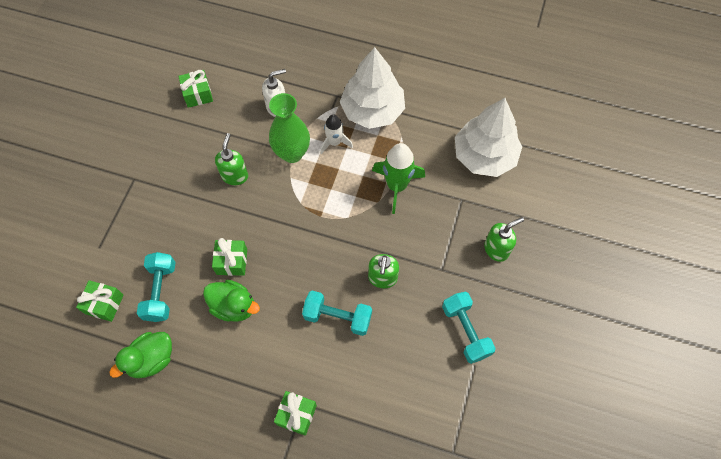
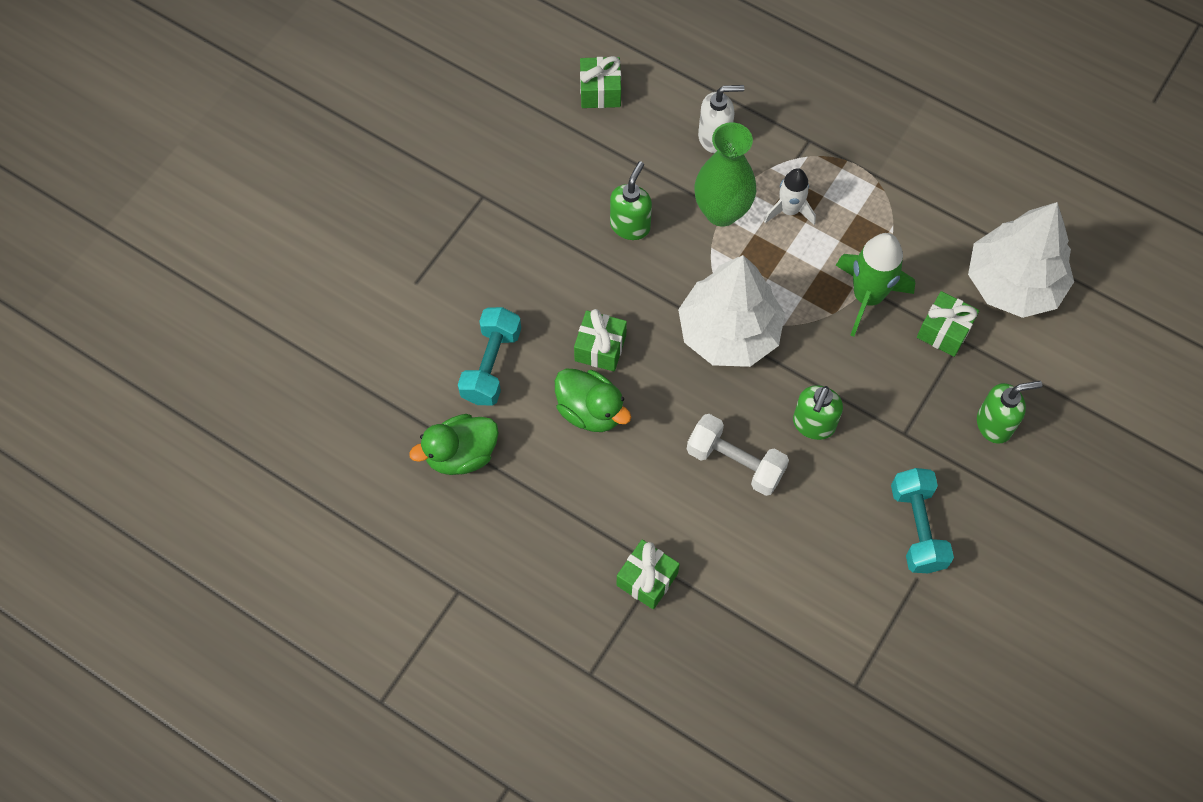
camera: 15 degrees right, 0 degrees up
(104, 304) = (409, 363): green gift -> green gift (944, 331)
(337, 317) = (735, 462): turquoise dumbbell -> white dumbbell
(372, 110) = (858, 175): white tree -> white tree (729, 332)

